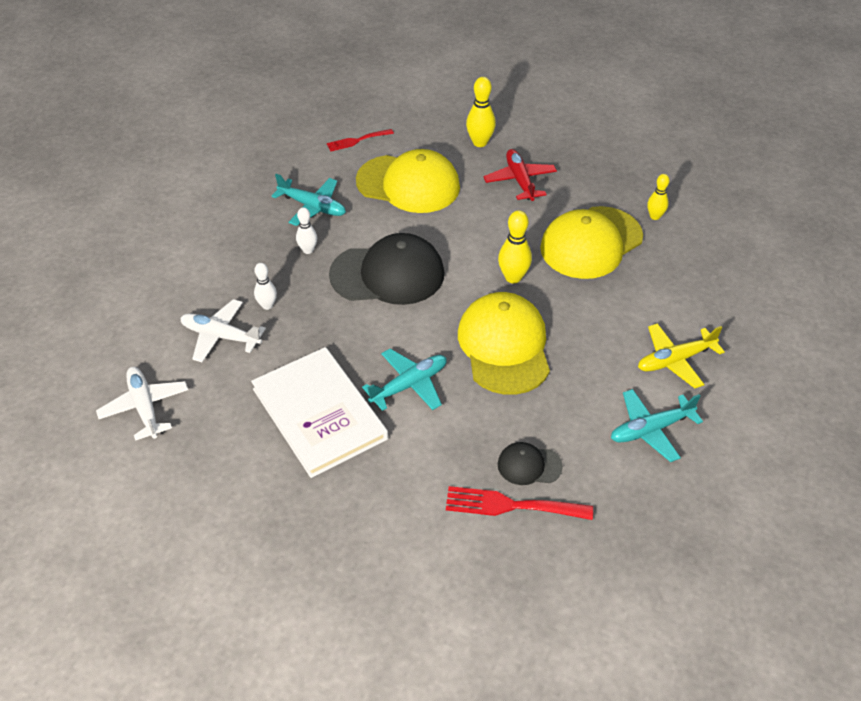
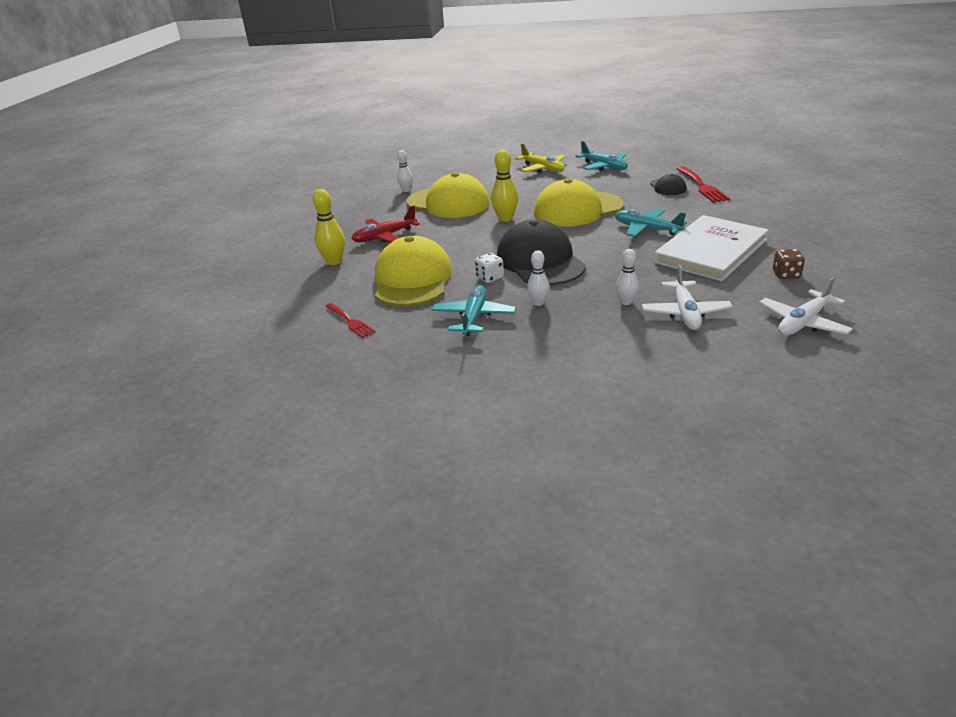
camera: 105 degrees left, 15 degrees down
(228, 447) = (786, 274): none -> brown dice
(377, 232) = (489, 278): none -> white dice
(655, 216) = (406, 190): yellow bowling pin -> white bowling pin

